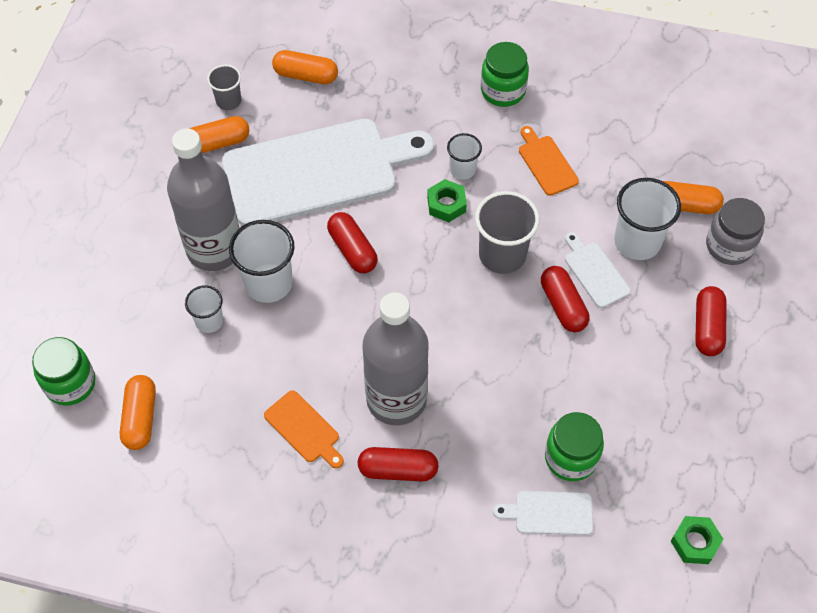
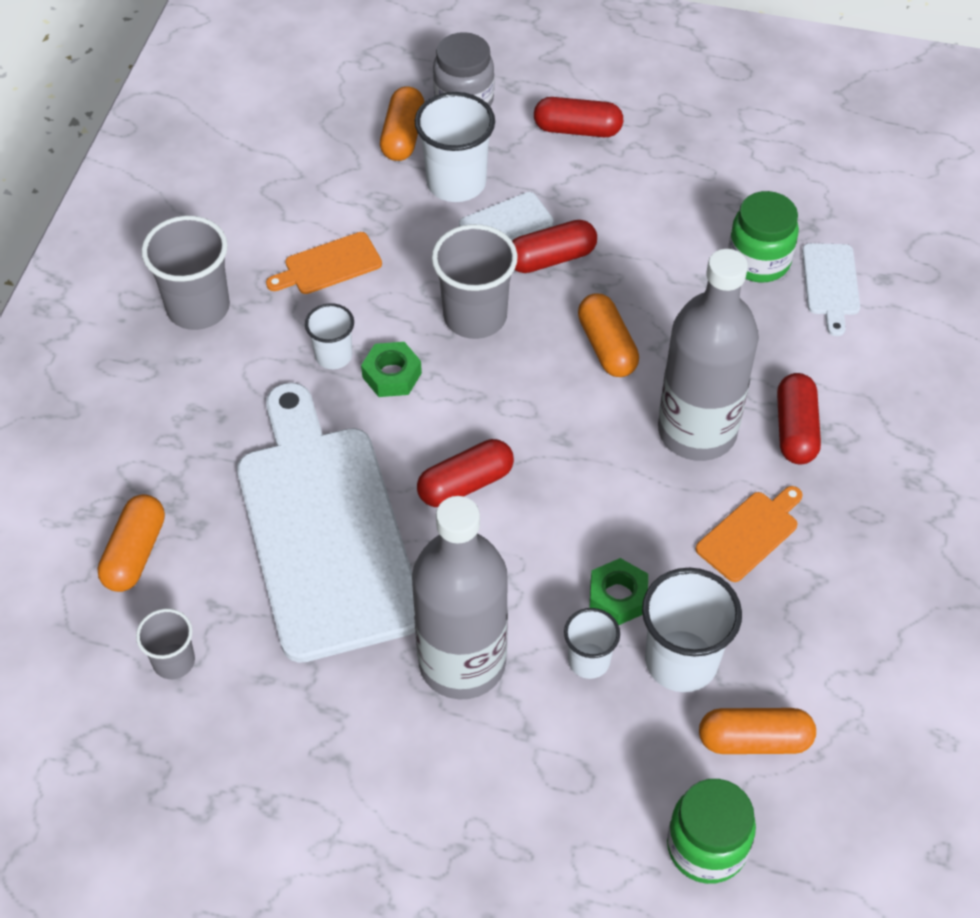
camera: 90 degrees left, 5 degrees down
(217, 143) = (259, 673): orange capsule -> orange capsule (607, 346)
(268, 283) = (522, 586): white cup -> white cup (681, 661)
(503, 91) = (198, 307): green jar -> grey cup
(695, 542) = (846, 162): green nut -> green nut (618, 597)

